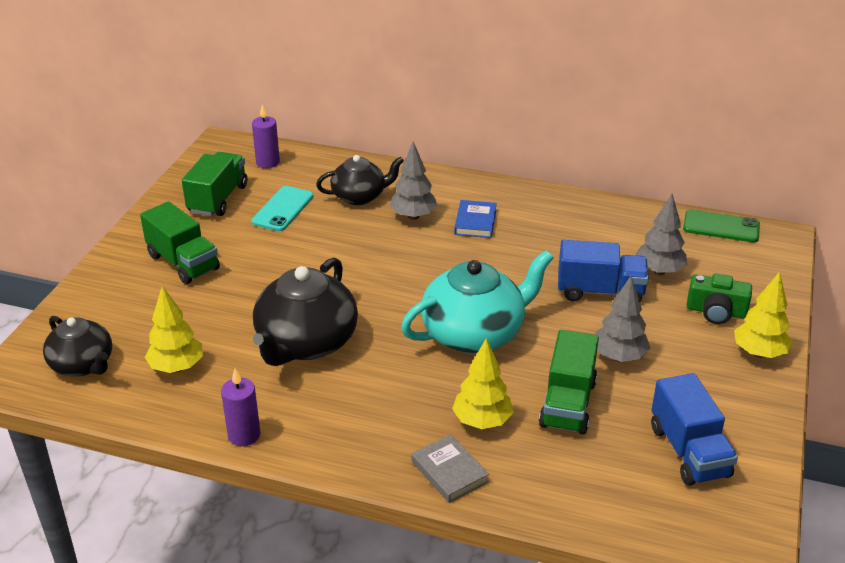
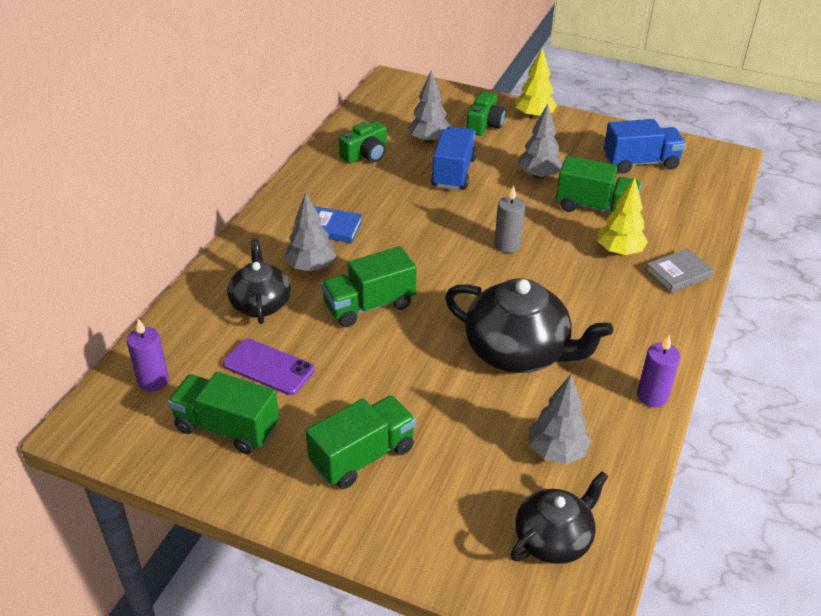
camera: 85 degrees left, 5 degrees up
(177, 367) = (556, 452): yellow tree -> grey tree
(282, 209) = (268, 367): turquoise phone -> purple phone
(364, 252) = (369, 305): none -> green truck
(474, 333) = (507, 245): turquoise teapot -> grey candle
(611, 231) = (365, 154): none -> green camera
(721, 227) = (372, 102): green phone -> none

